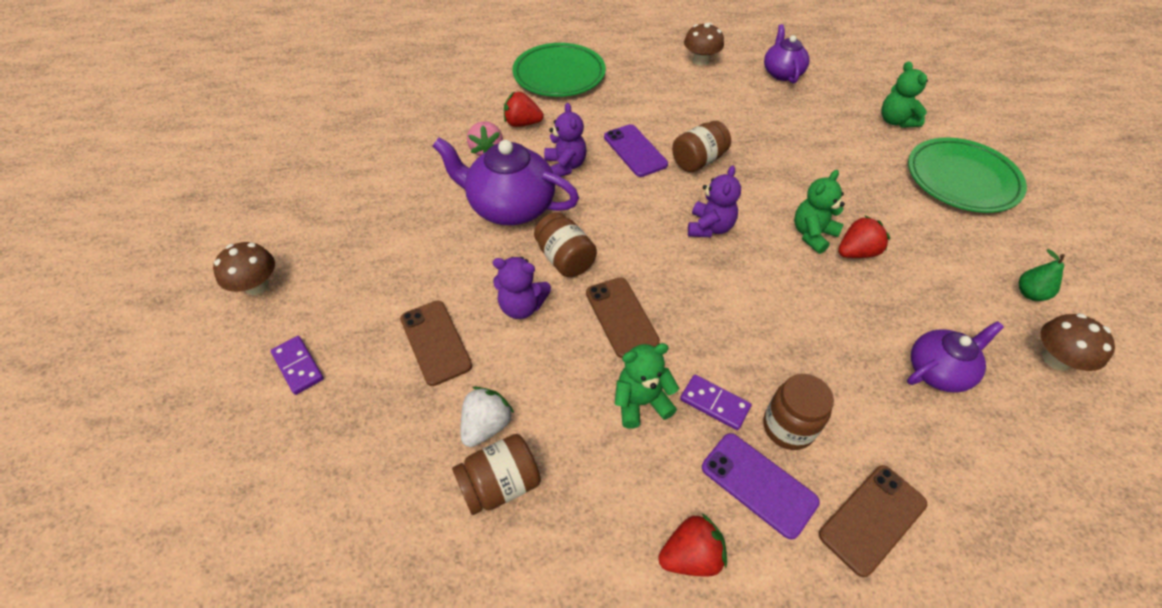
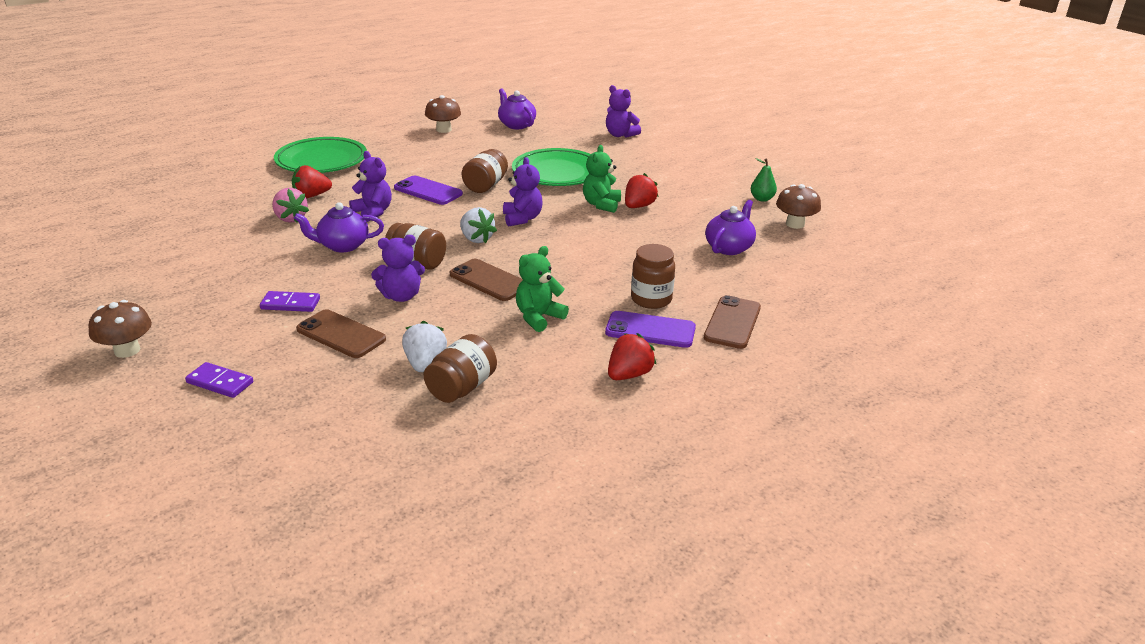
camera: 30 degrees left, 20 degrees down
(510, 207) = (343, 246): purple teapot -> purple teapot, size x0.61
(644, 243) = (476, 239): none -> white strawberry
(714, 403) = (592, 303): purple domino -> purple domino (290, 304)
(895, 121) = (620, 135): green teddy bear -> purple teddy bear
(961, 180) = (685, 155): green plate -> green plate (557, 173)

